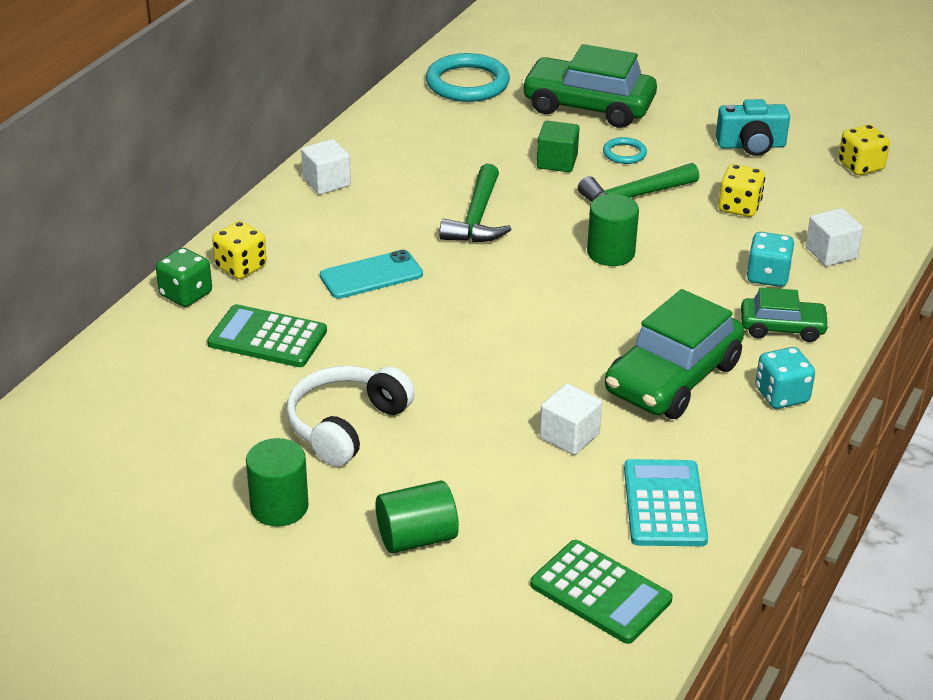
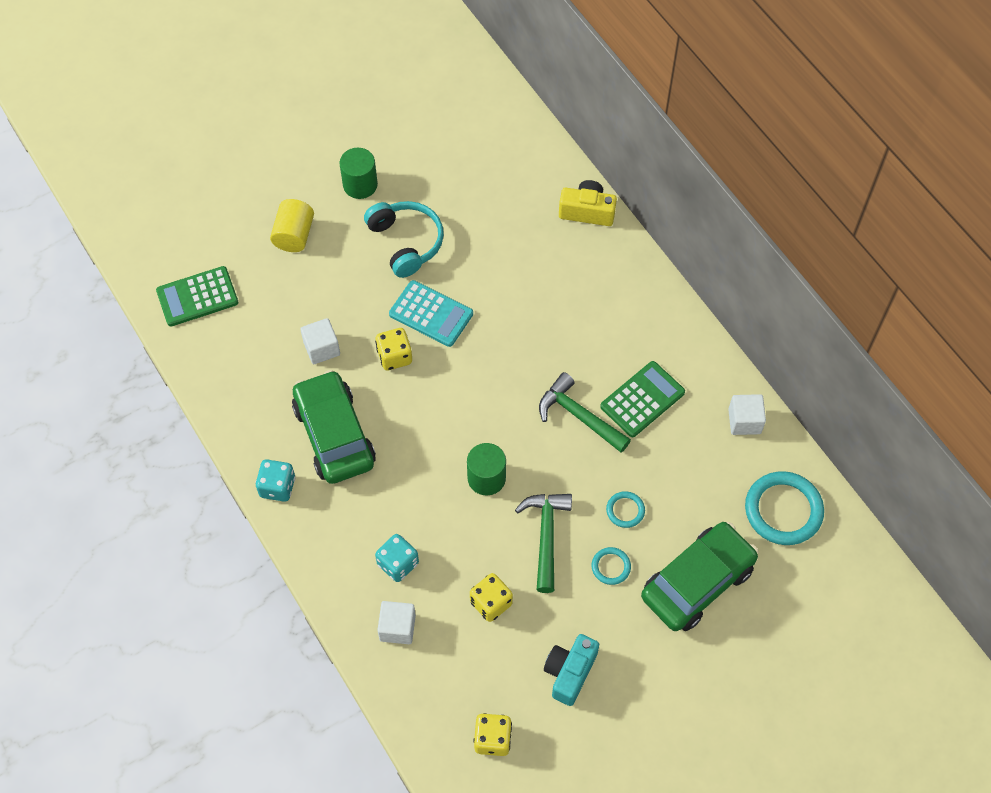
camera: 120 degrees right, 25 degrees up
(186, 294) = (587, 211): green dice -> yellow camera
(241, 267) = (600, 251): yellow dice -> yellow dice (394, 356)
(267, 338) = (514, 237): green calculator -> green calculator (642, 399)
(326, 182) = (680, 343): white cube -> white cube (744, 421)
(346, 425) = (406, 242): white headphones -> turquoise headphones
(371, 275) = (547, 320): turquoise phone -> none
(416, 537) = (294, 235): green cylinder -> yellow cylinder
(557, 162) = (625, 510): green cube -> turquoise ring
(664, 504) = (235, 364): turquoise calculator -> turquoise calculator (431, 314)
(782, 328) = (339, 534): green car -> none

